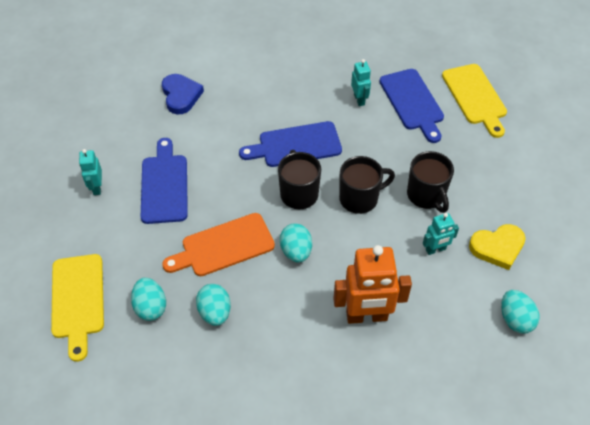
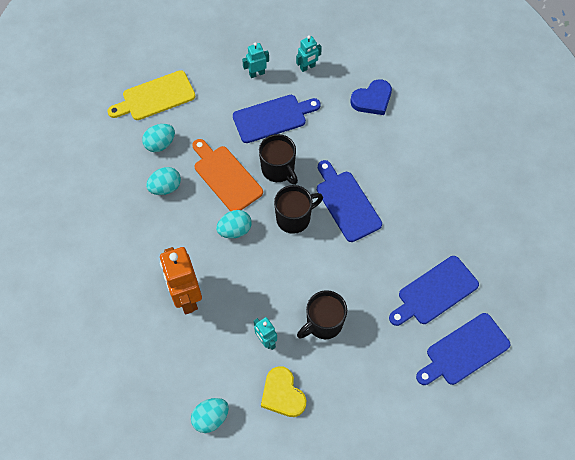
camera: 75 degrees right, 10 degrees up
(359, 99) = (420, 244): turquoise robot -> turquoise robot (307, 67)
(360, 198) = (303, 268): black mug -> black mug (278, 170)
(475, 97) = (464, 351): yellow cutting board -> blue cutting board

